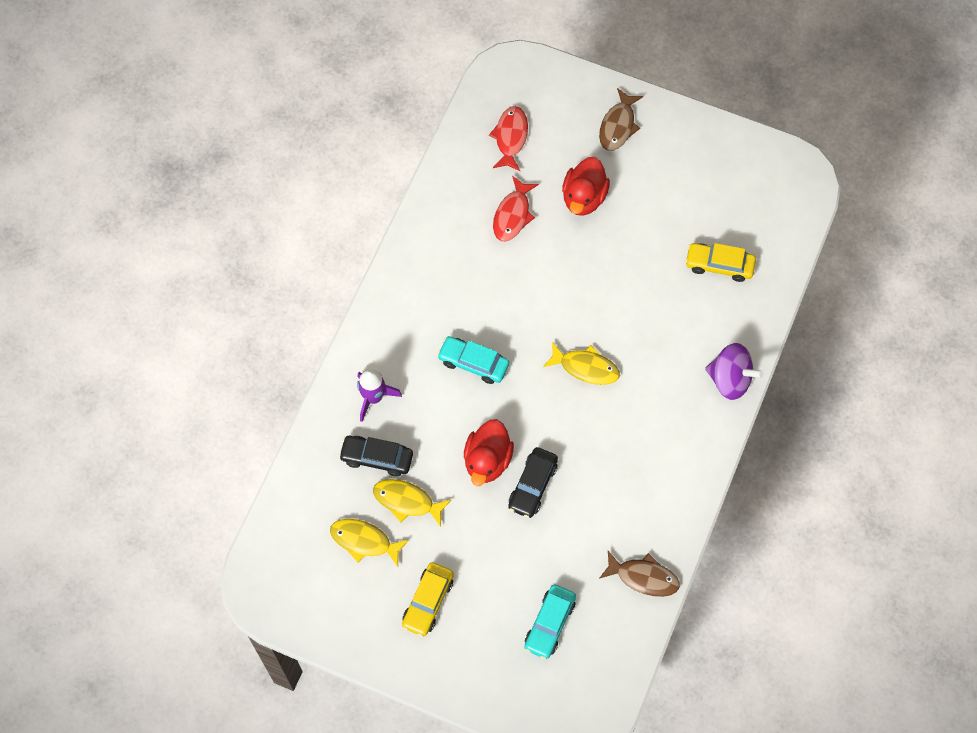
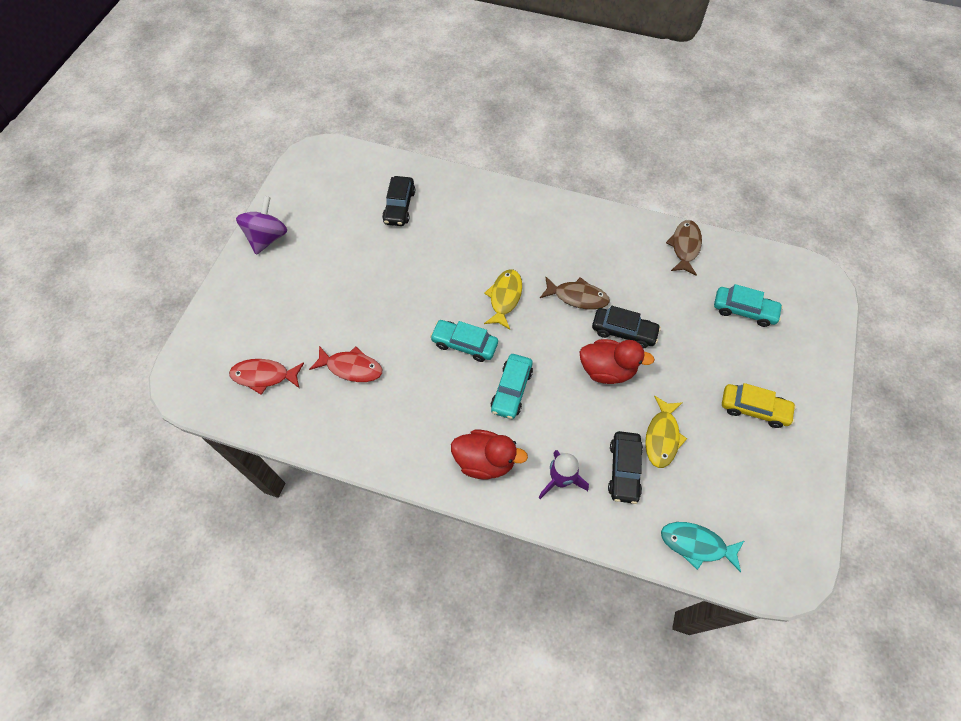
camera: 95 degrees left, 5 degrees down
(296, 510) = (696, 545): none -> turquoise fish
(364, 541) = (711, 473): yellow fish -> none
(530, 322) = (464, 344): none -> turquoise car
(584, 197) = (333, 309): red duck -> red duck (485, 461)
(618, 126) = (258, 286): brown fish -> brown fish (577, 297)
(719, 265) = (399, 206): yellow car -> black car
(730, 379) = (503, 196): purple spinning top -> purple spinning top (267, 237)

